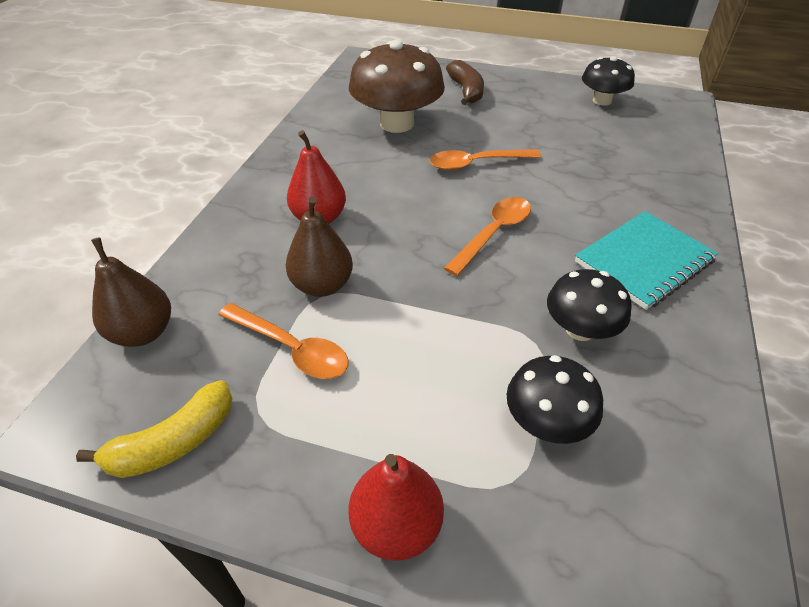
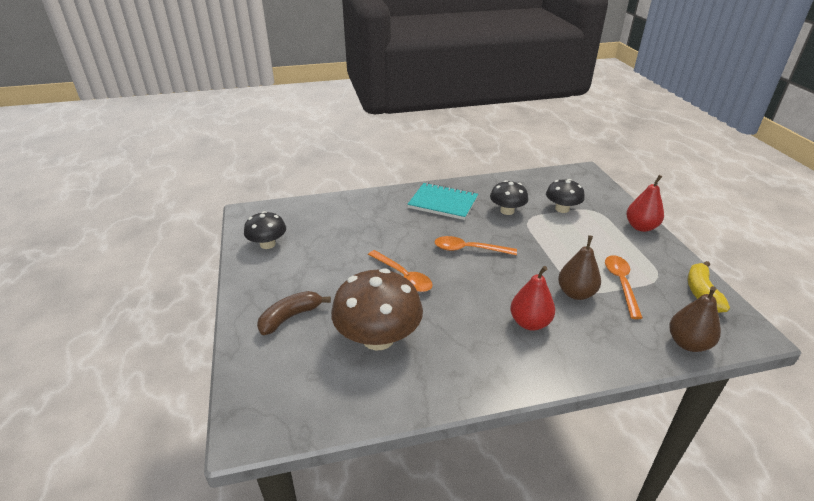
camera: 120 degrees left, 10 degrees down
(174, 442) = (701, 293): yellow banana -> yellow banana turned 105 degrees counterclockwise

